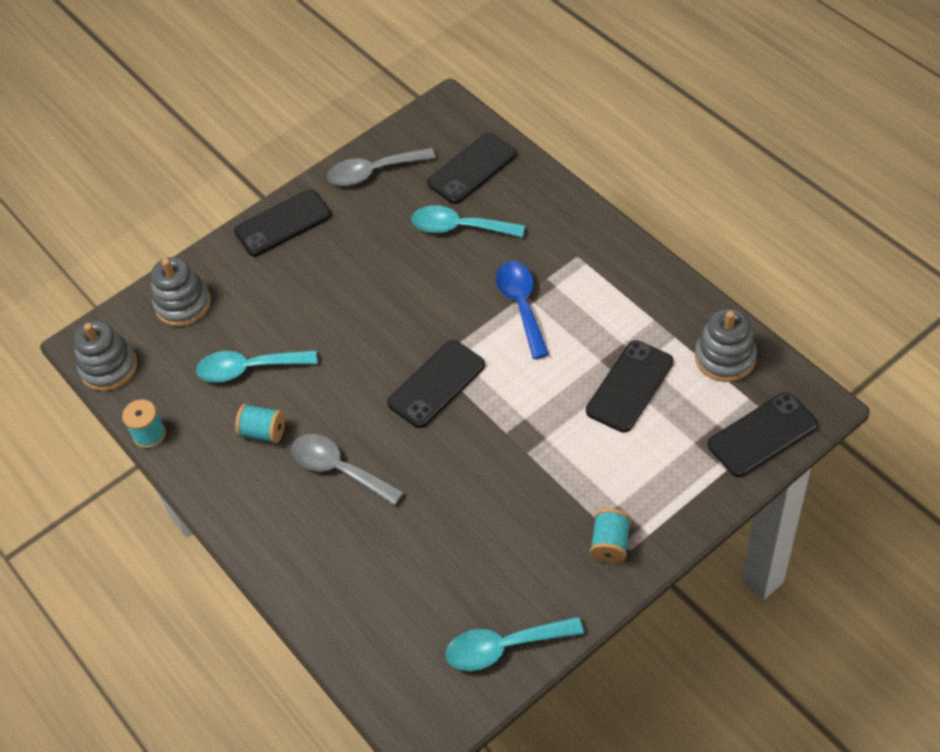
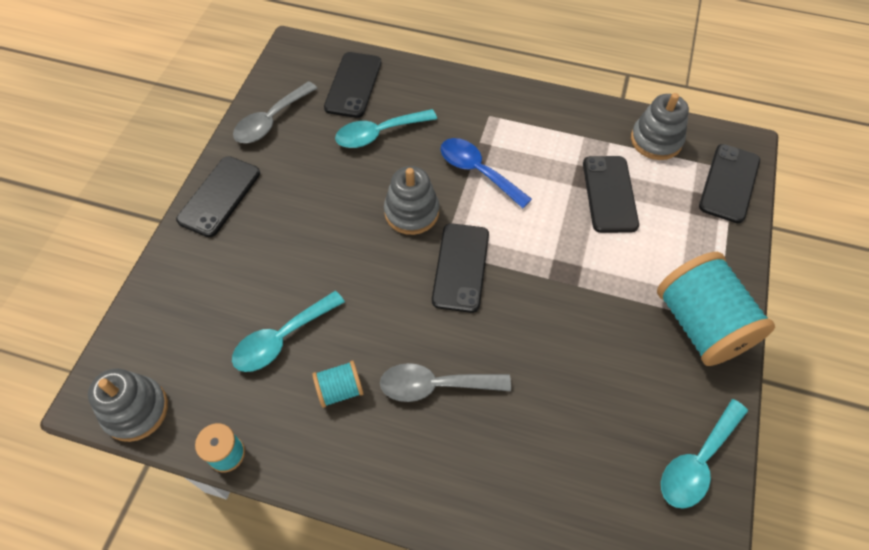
camera: 40 degrees left, 5 degrees up
(183, 304) = (172, 311): grey stacking toy -> grey stacking toy (411, 212)
(610, 544) = (700, 324): turquoise spool -> turquoise spool, size x2.15

